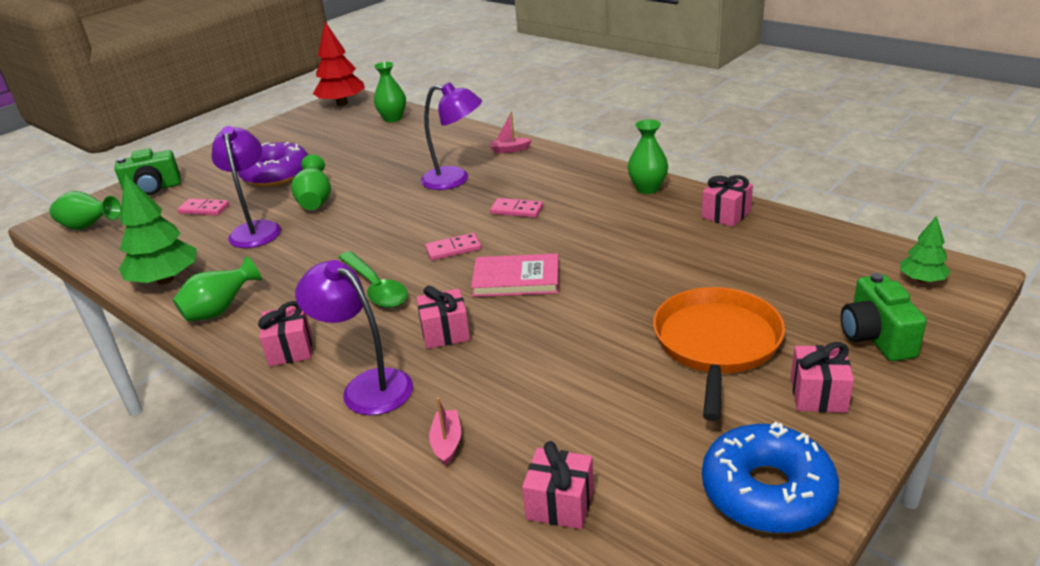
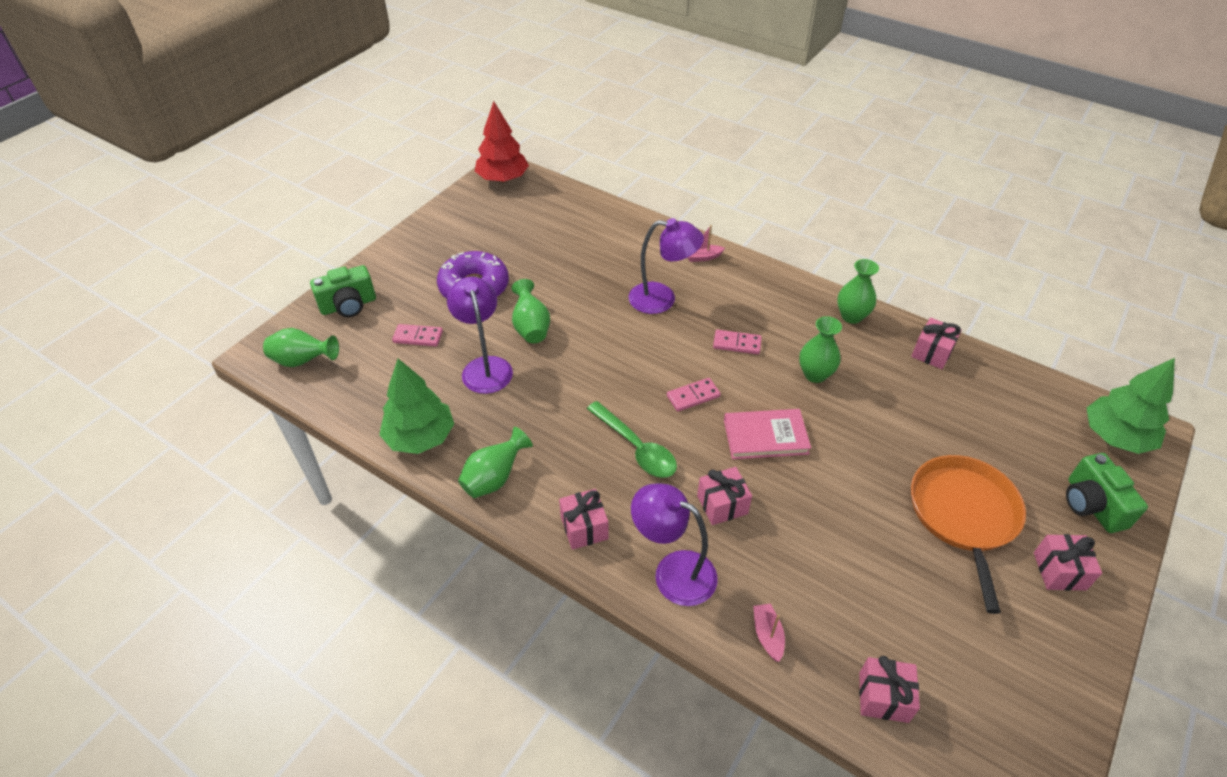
camera: 10 degrees left, 15 degrees up
(393, 118) = (566, 205): green vase -> green vase (815, 374)
(767, 491) = (1042, 676): blue donut -> none
(922, 280) = (1115, 437): green tree -> green tree, size x1.83

